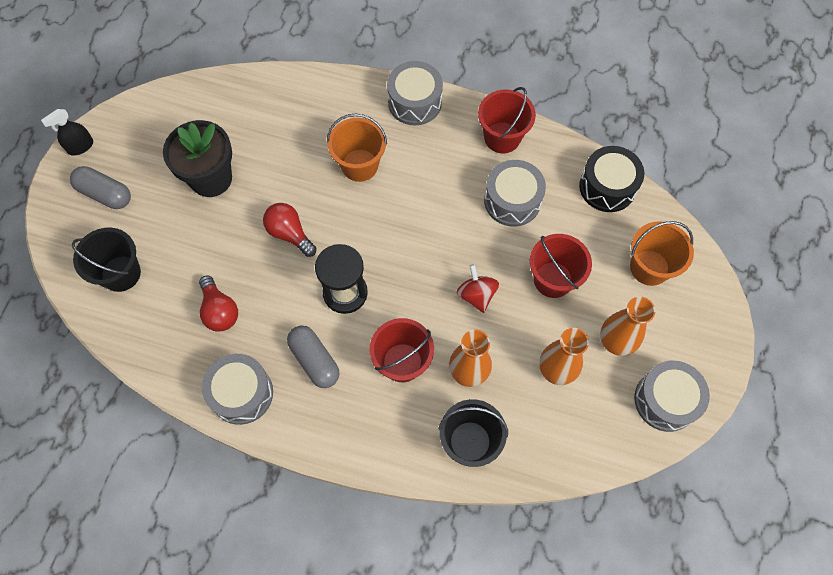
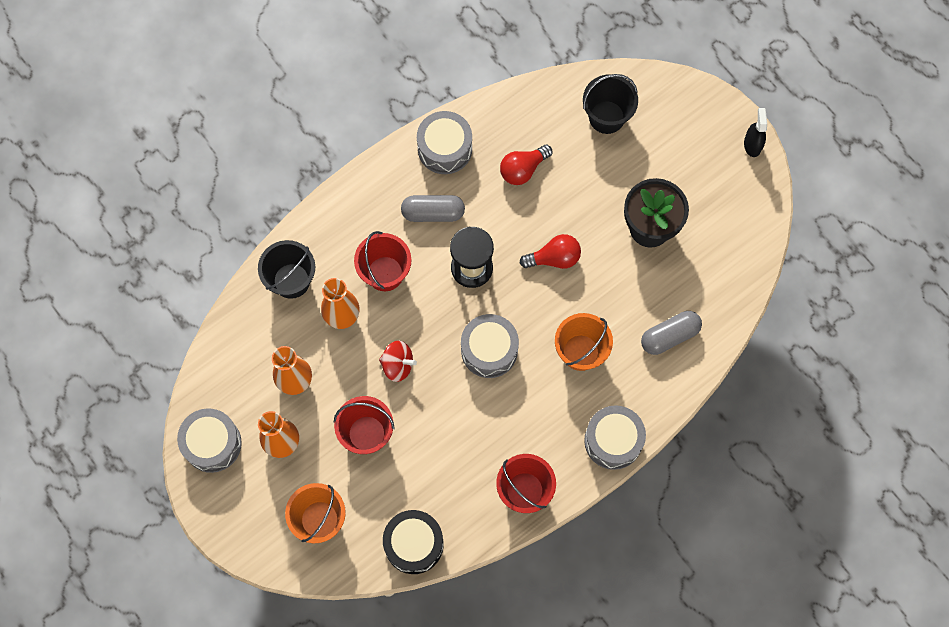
camera: 125 degrees right, 5 degrees up
(105, 194) = (690, 141): grey capsule -> grey capsule (669, 336)
(219, 311) = (523, 169): red light bulb -> red light bulb turned 45 degrees counterclockwise
(512, 201) = (458, 454): grey drum -> grey drum (489, 350)

